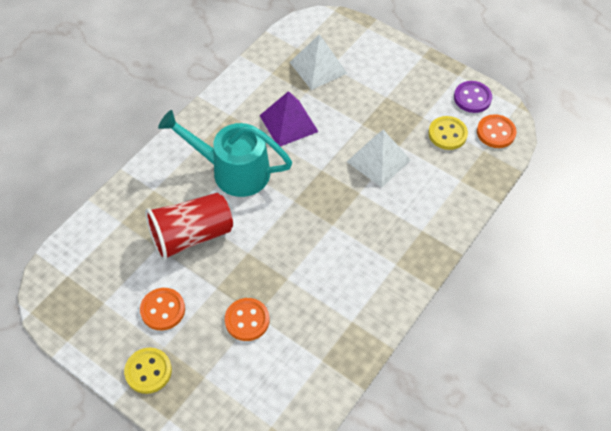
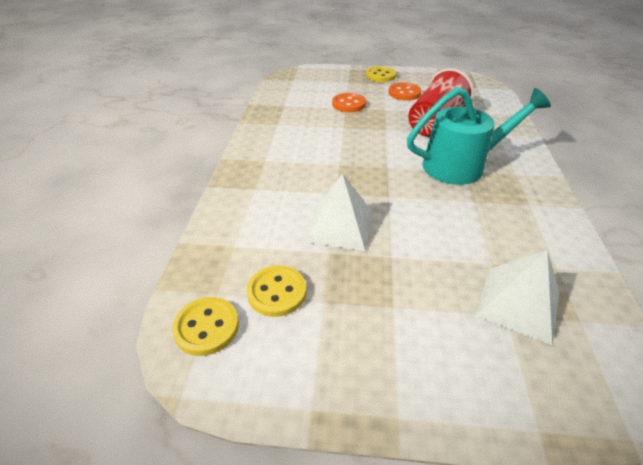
camera: 150 degrees right, 15 degrees down
(288, 123) = (466, 221): purple pyramid -> none
(472, 98) = (266, 371): purple button -> none
(496, 132) = (206, 327): orange button -> yellow button

